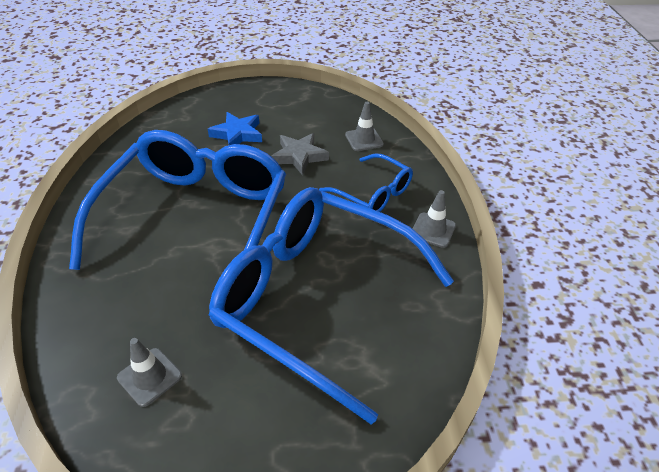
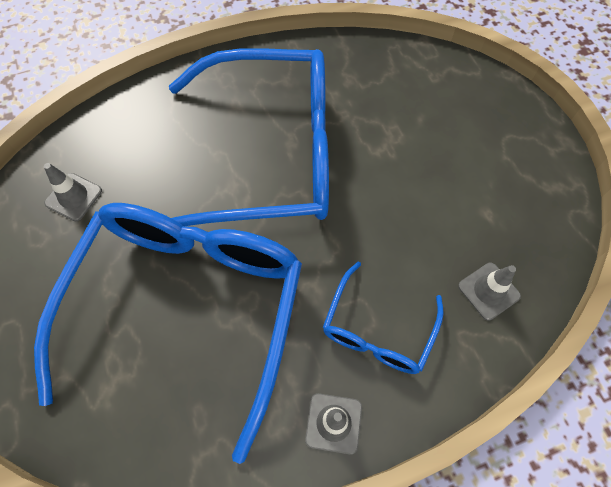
camera: 75 degrees right, 20 degrees up
(237, 134) = (427, 140): blue star -> none
(299, 156) = (415, 221): grey star -> none

